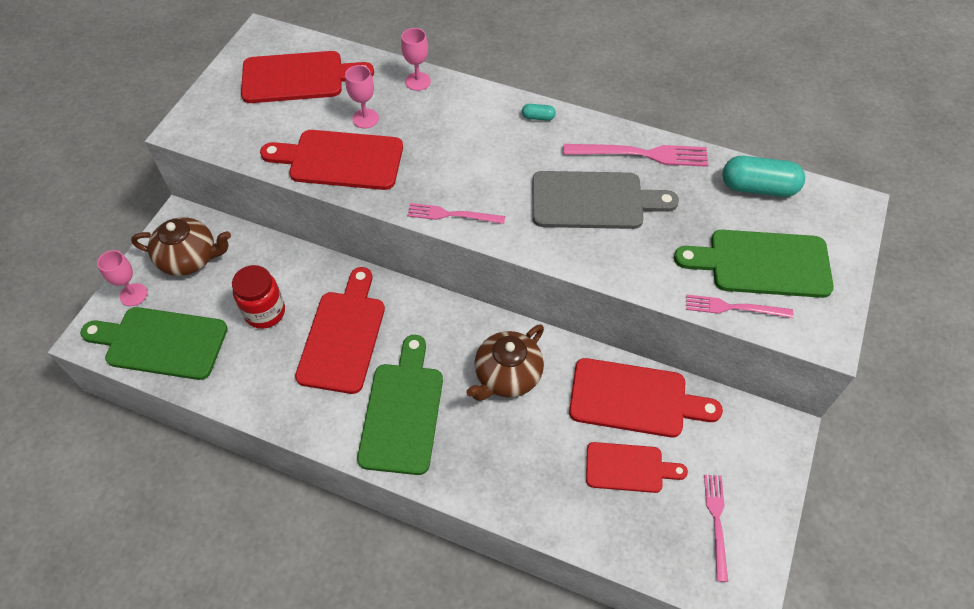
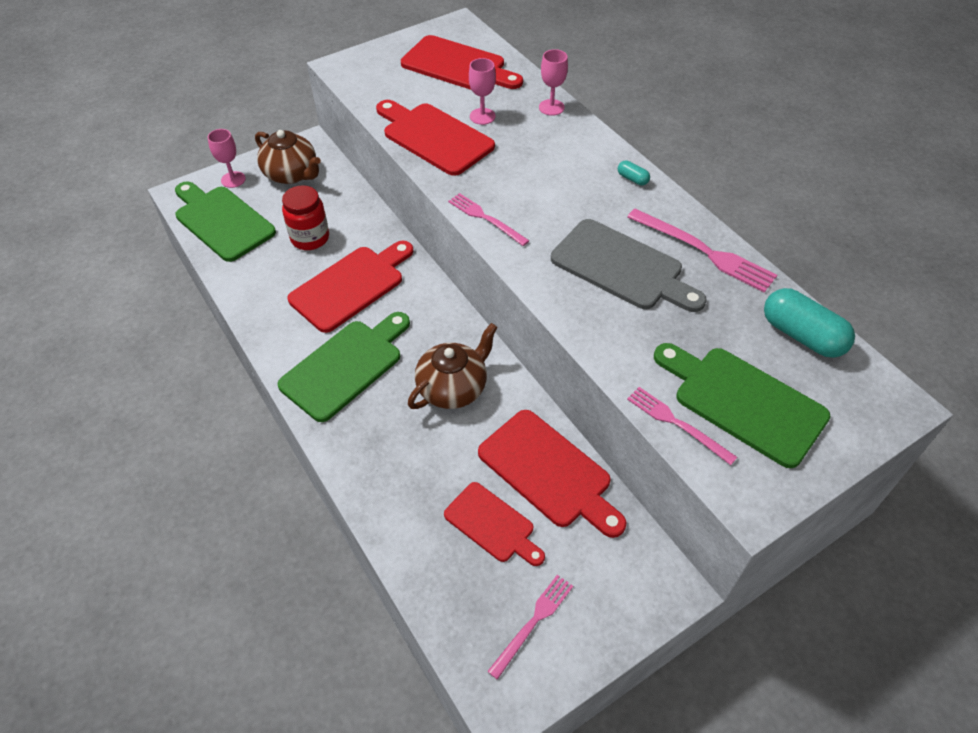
camera: 35 degrees right, 5 degrees down
(507, 376) = (453, 388): brown teapot -> brown teapot turned 150 degrees clockwise

